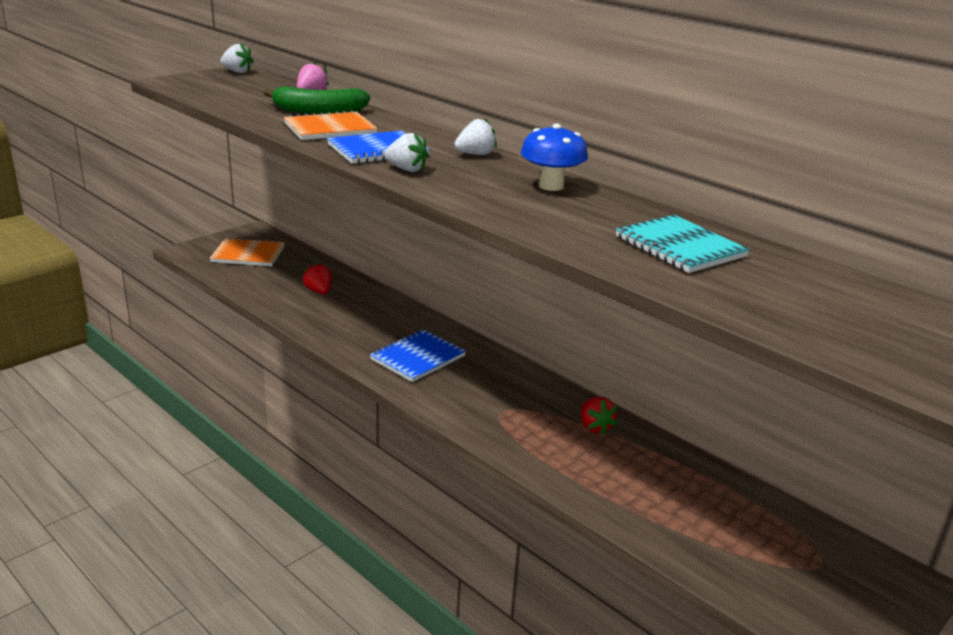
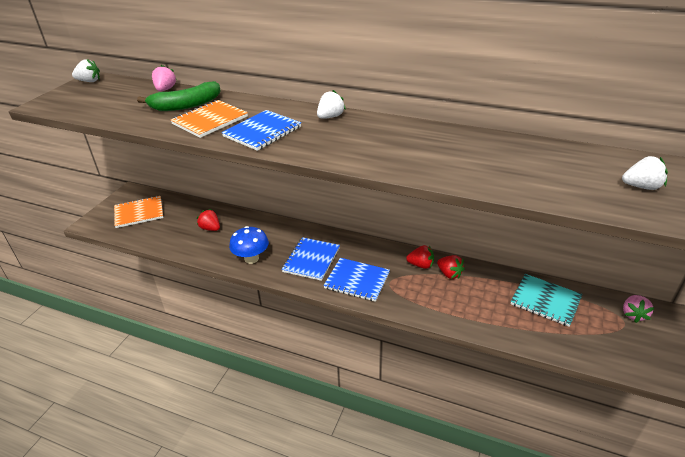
camera: 20 degrees left, 10 degrees up
(406, 169) = (299, 145): white strawberry -> white strawberry (641, 187)
(459, 396) = (357, 280): none -> blue notebook
(551, 186) = (403, 132): blue mushroom -> blue mushroom (251, 258)
(562, 405) = (421, 265): none -> red strawberry
(680, 247) = (526, 162): turquoise notebook -> turquoise notebook (545, 301)
(845, 559) = (633, 314): none -> pink strawberry

